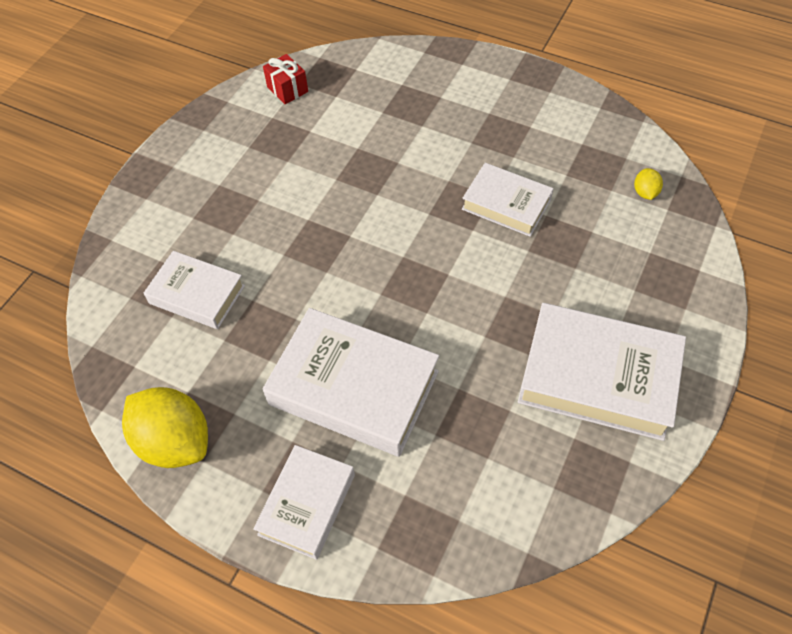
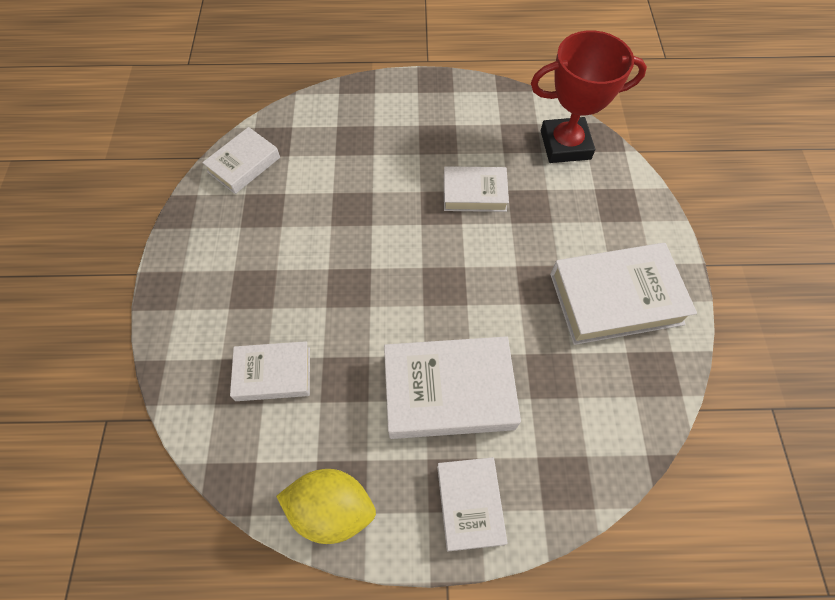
camera: 30 degrees left, 5 degrees up
(287, 89) = (244, 165): red gift -> white book
(645, 192) = (565, 145): yellow lemon -> red trophy

